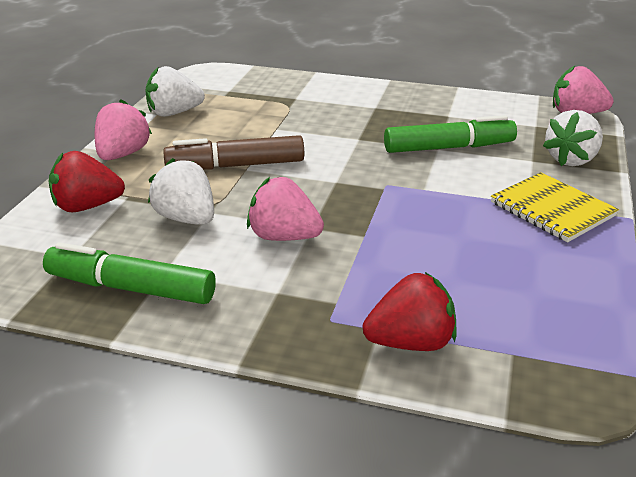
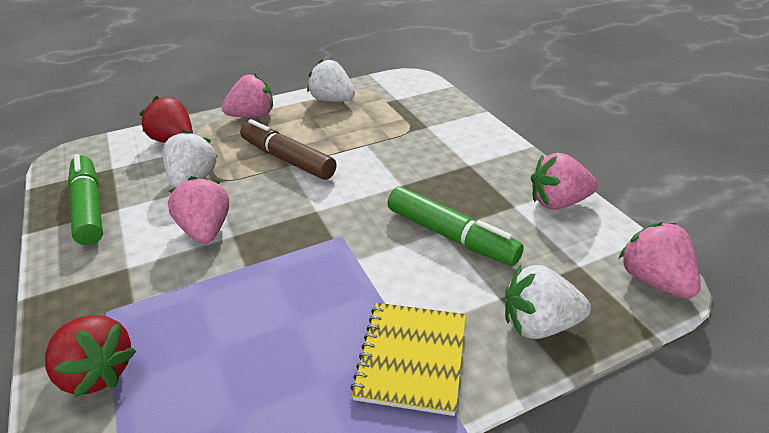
camera: 50 degrees right, 5 degrees up
(466, 102) = (558, 202): none -> pink strawberry

